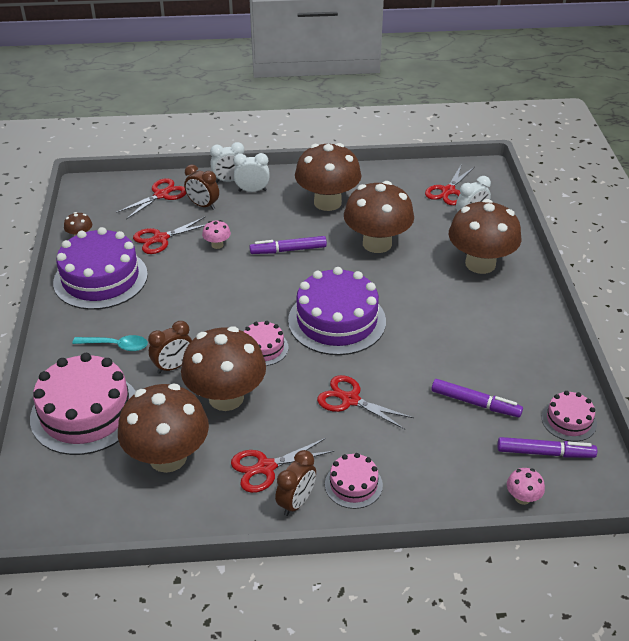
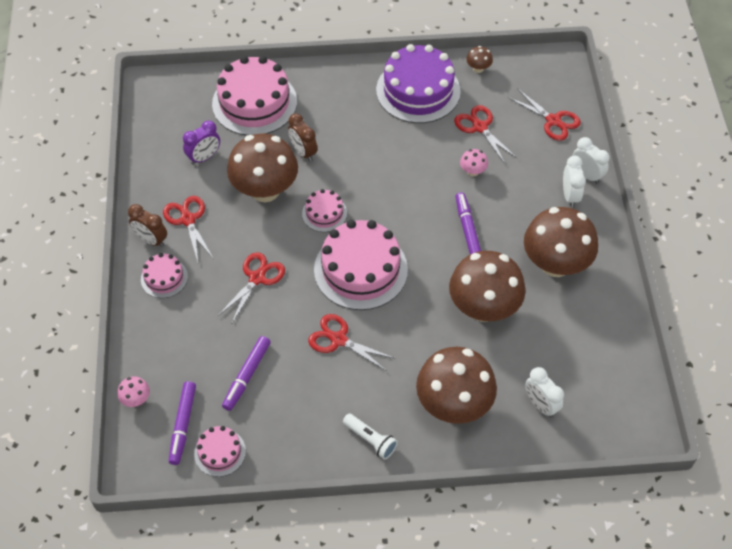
camera: 90 degrees right, 15 degrees up
(116, 345) = (330, 112): turquoise spoon -> none
(168, 457) = (204, 157): brown mushroom -> purple clock
(203, 205) = (538, 156): brown clock -> none
(229, 180) = (586, 175): white clock -> white clock turned 150 degrees clockwise
(337, 321) = (360, 269): purple cake -> pink cake
(448, 191) = (592, 386): red scissors -> red scissors (339, 340)
(528, 314) = (371, 440): none -> white flashlight

